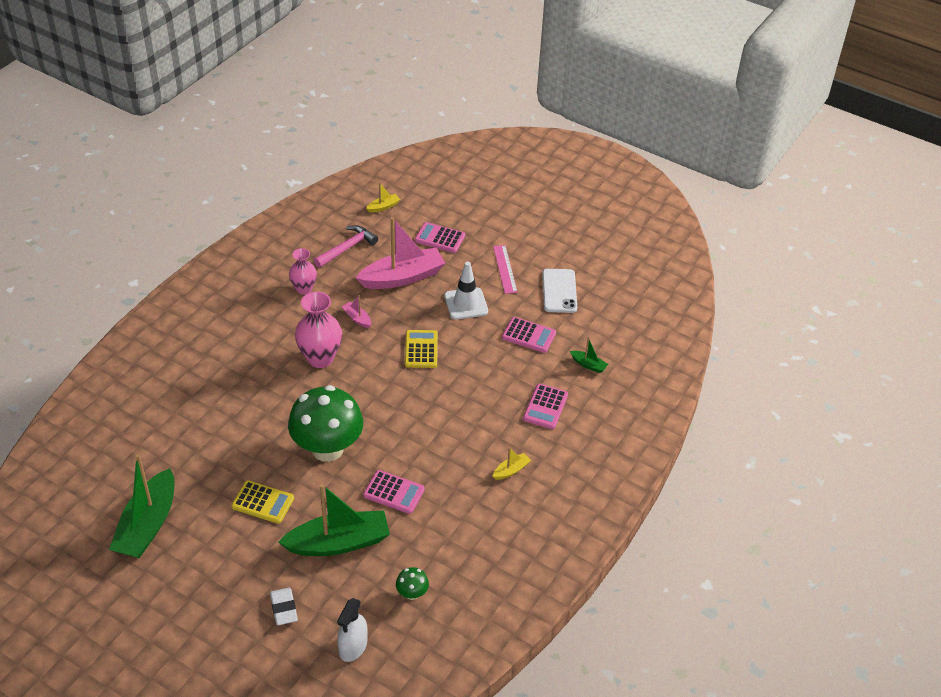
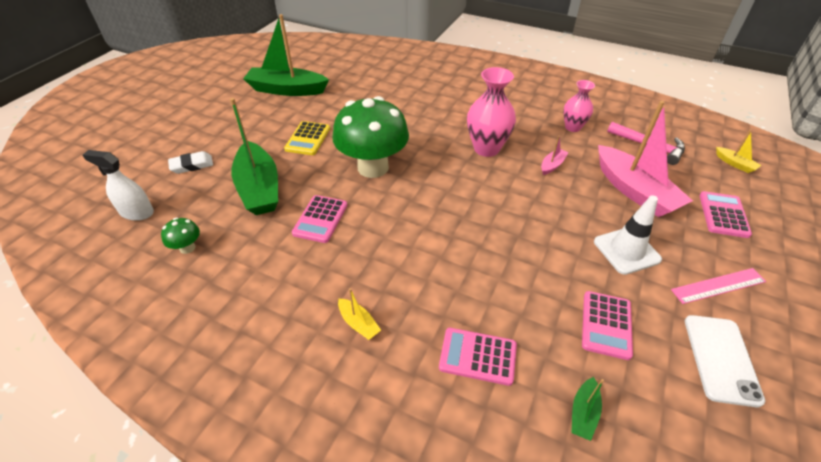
camera: 85 degrees right, 0 degrees up
(421, 349) = (530, 218): yellow calculator -> none
(559, 291) = (721, 359): white phone -> white phone turned 75 degrees counterclockwise

